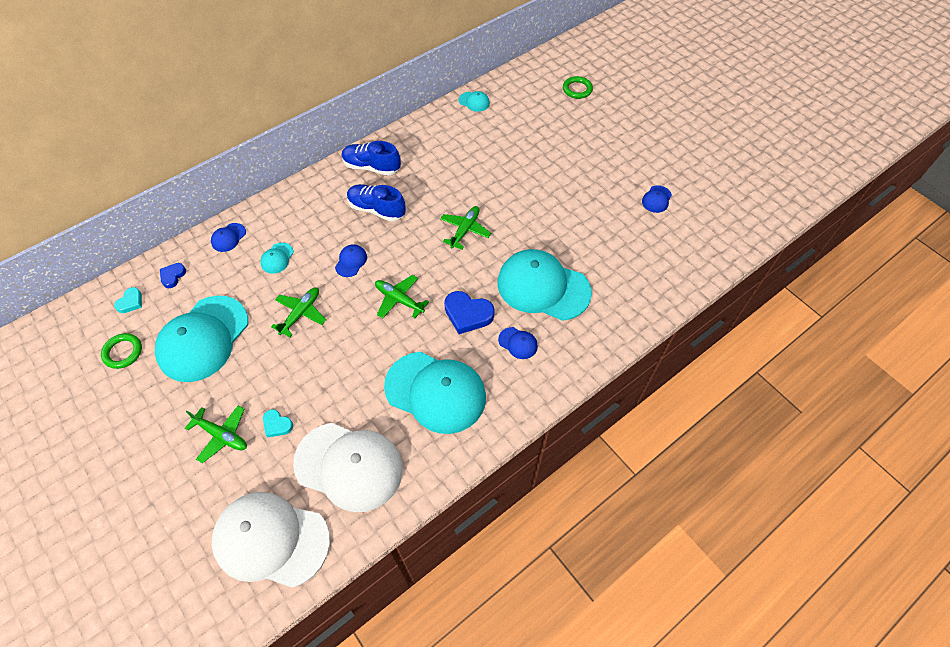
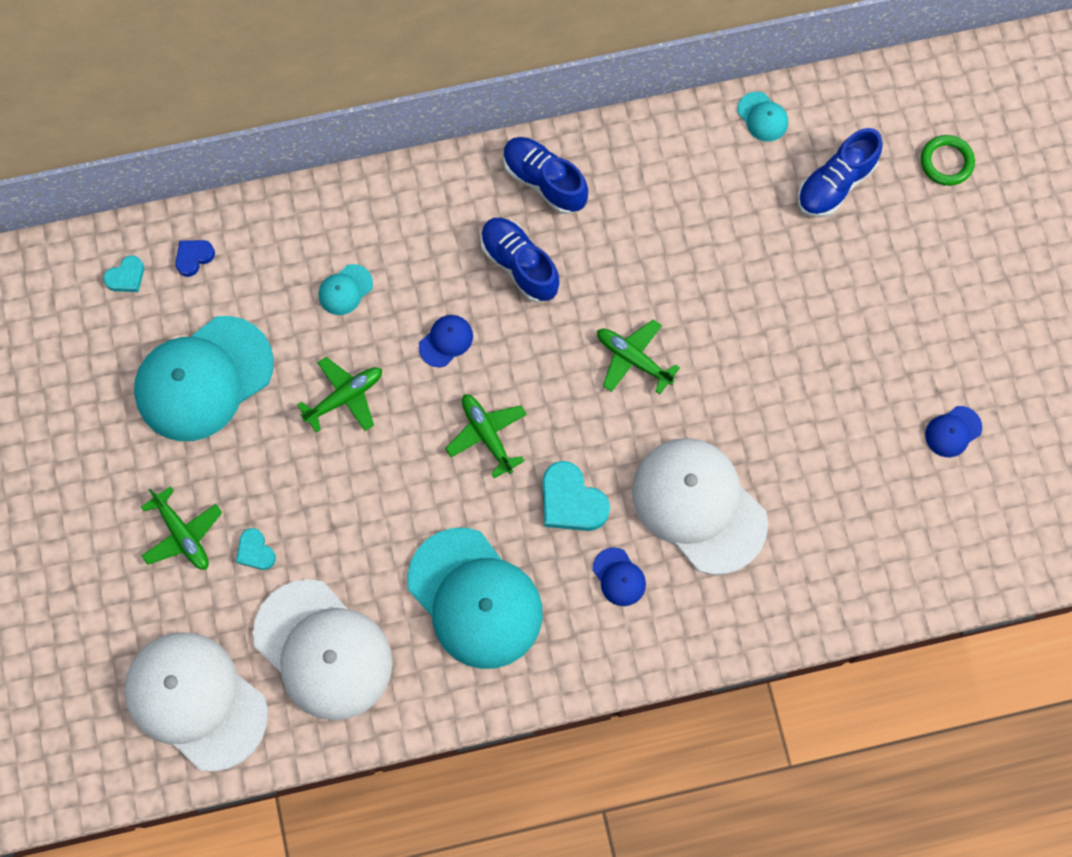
camera: 25 degrees right, 15 degrees up
(123, 352) = (95, 354): green ring -> none
(228, 237) = (290, 223): blue cap -> none
(465, 230) = (633, 359): green plane -> green plane turned 105 degrees counterclockwise
(468, 314) = (571, 501): blue heart -> turquoise heart
(528, 116) = (835, 184): none -> blue shoe
(543, 287) = (698, 506): turquoise cap -> white cap

